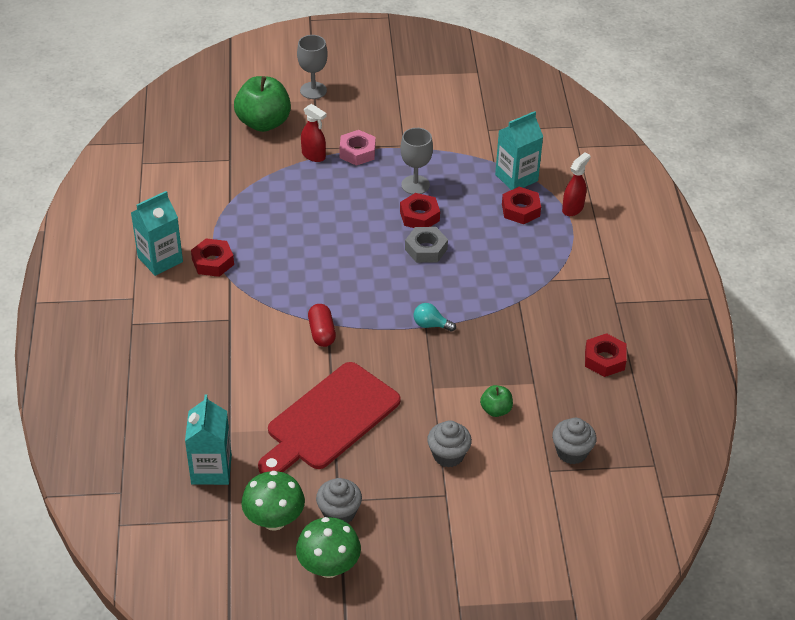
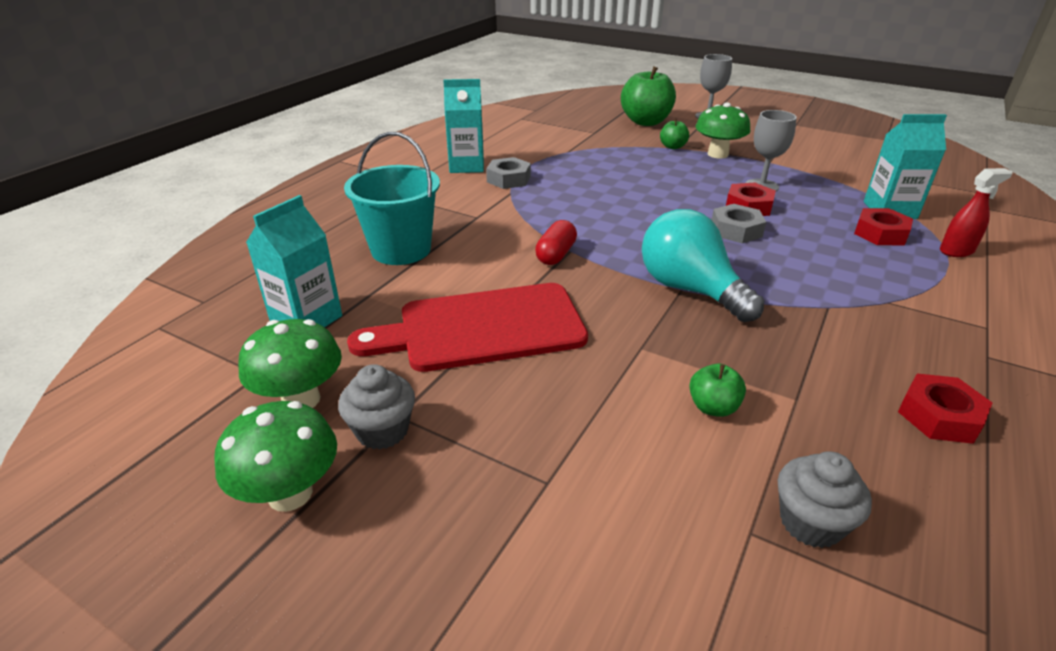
camera: 35 degrees right, 10 degrees down
(207, 380) = (401, 249): none -> turquoise bucket
(213, 262) = (508, 179): red nut -> grey nut
(314, 155) = (672, 147): red spray bottle -> green apple
(357, 152) = (718, 154): pink nut -> green mushroom
(431, 325) = (690, 289): turquoise light bulb -> turquoise light bulb, size x2.29
(448, 455) = (596, 431): grey cupcake -> none

